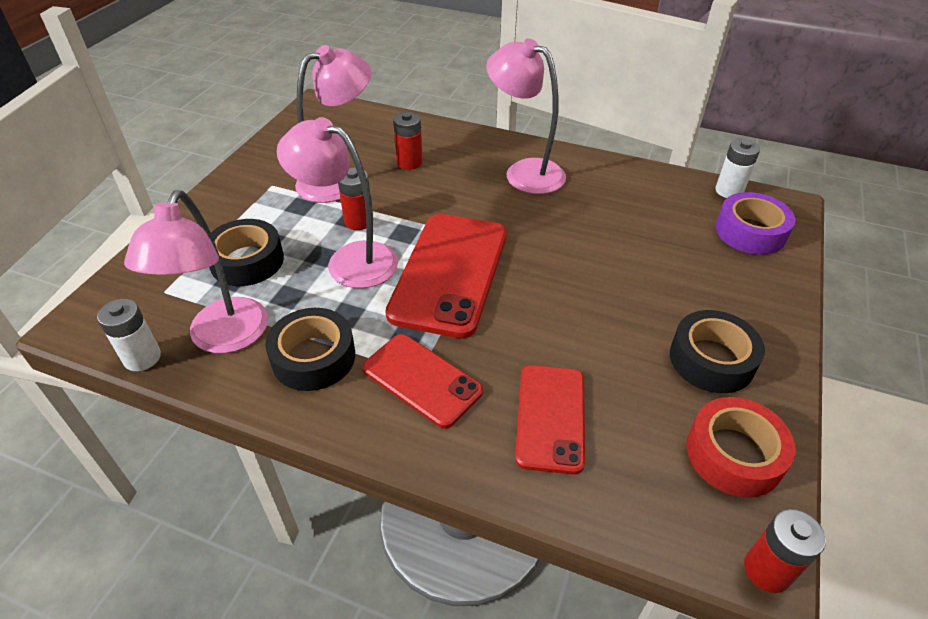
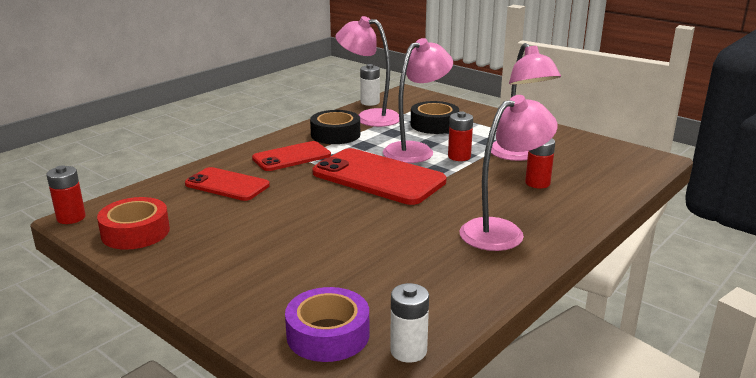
camera: 110 degrees right, 20 degrees down
(711, 360) = (207, 250): black tape -> none

